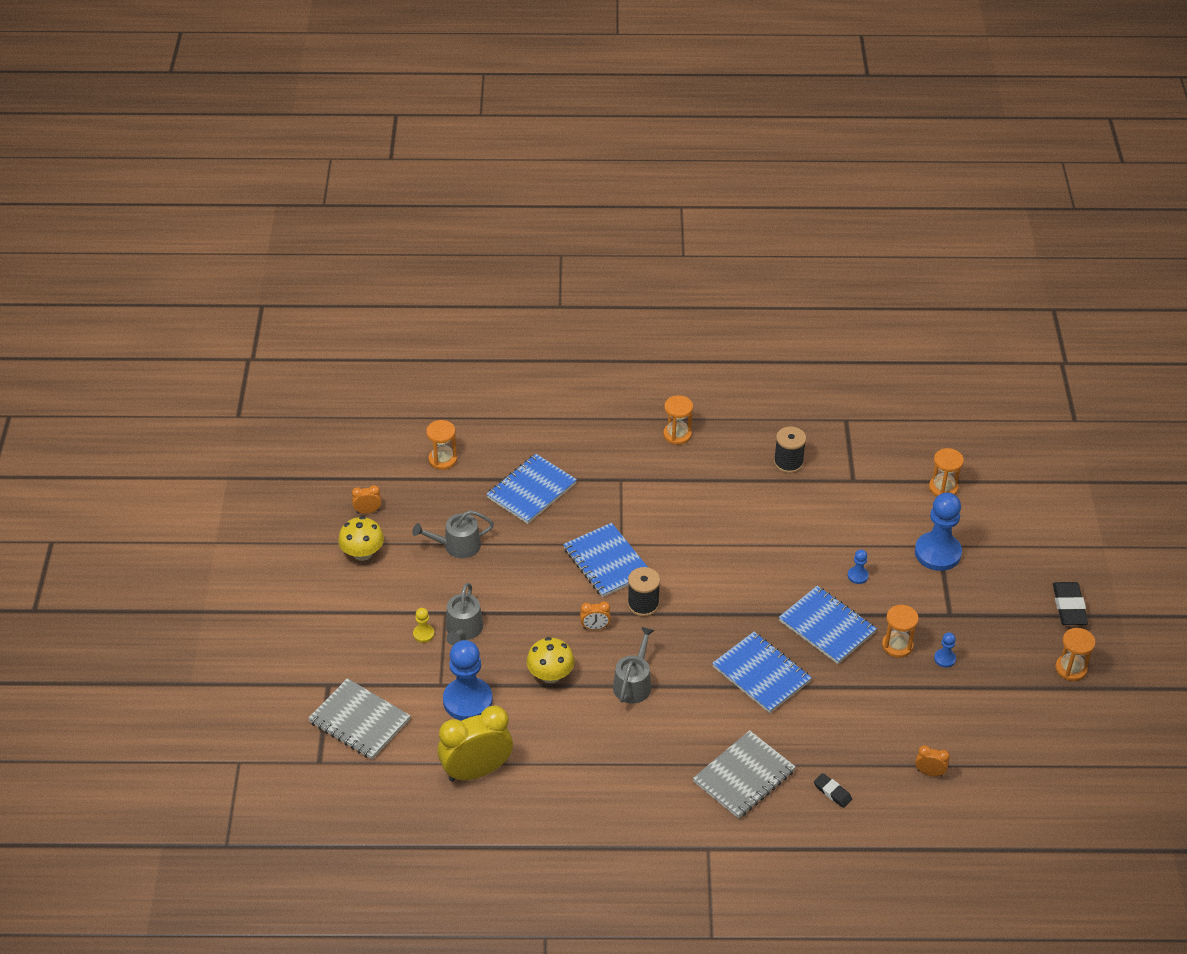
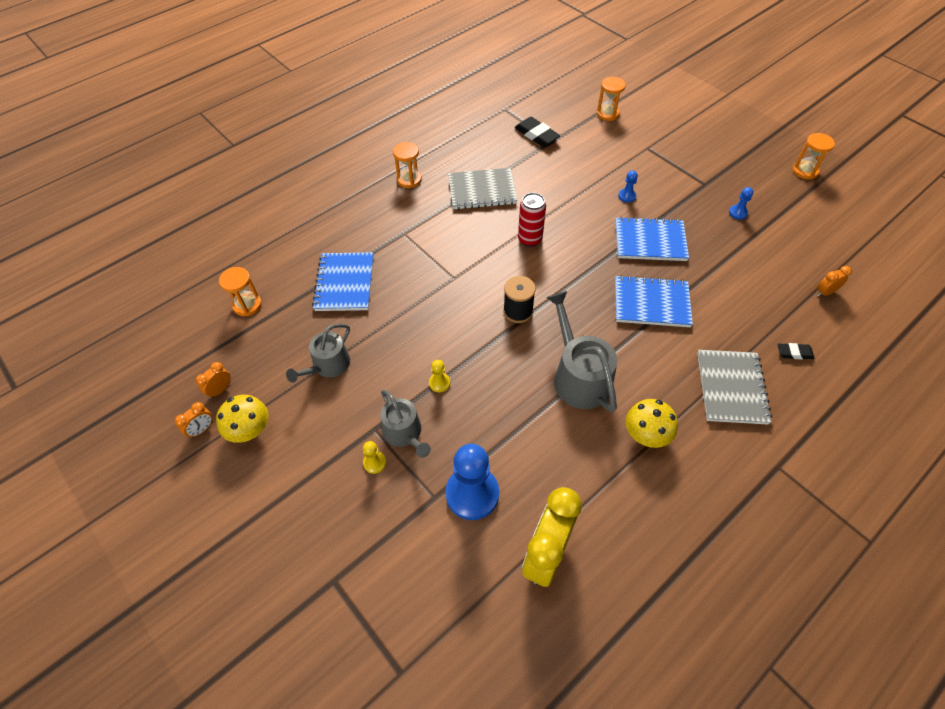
camera: 40 degrees left, 10 degrees up
(359, 721) = (398, 594): grey notebook -> grey notebook (482, 191)
(524, 614) = (439, 383): none -> yellow pawn
(550, 675) = (513, 418): yellow mushroom -> yellow mushroom (646, 434)
(595, 627) = (503, 354): orange clock -> orange clock (202, 429)
(606, 562) = (457, 298): blue notebook -> none
(633, 683) = (579, 376): grey watering can -> grey watering can, size x1.54
(722, 555) = (530, 239): none -> red can
(788, 463) = (501, 154): black spool -> none
(897, 645) = (703, 224): orange hourglass -> none
(937, 553) = (652, 152): blue pawn -> none
(1069, 607) = (757, 137): black eraser -> black eraser (536, 135)

